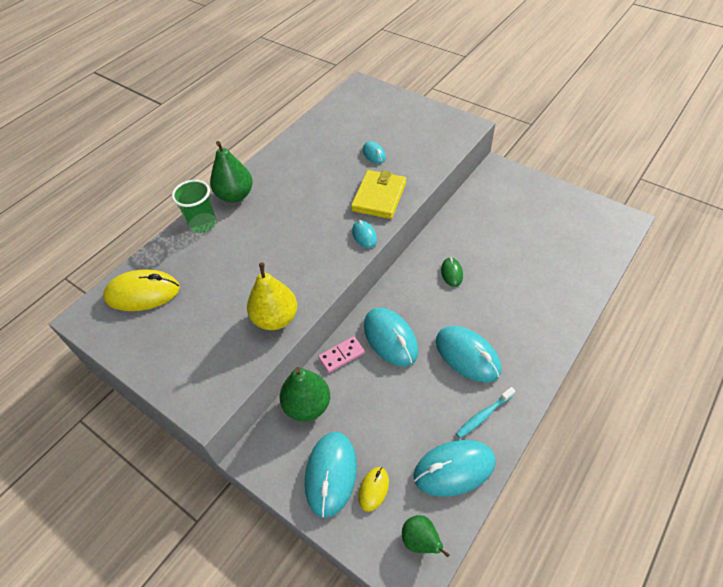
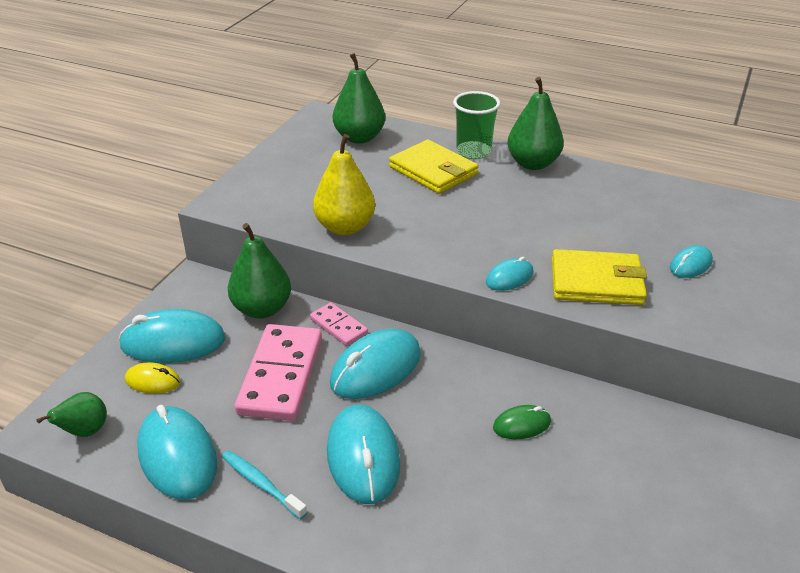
camera: 75 degrees right, 15 degrees down
(143, 293) = (359, 138): yellow mouse -> green pear
(219, 252) = (433, 171): none -> yellow wallet
(385, 397) = (280, 375): none -> pink domino
(467, 356) = (363, 457): turquoise mouse -> turquoise mouse turned 45 degrees counterclockwise

